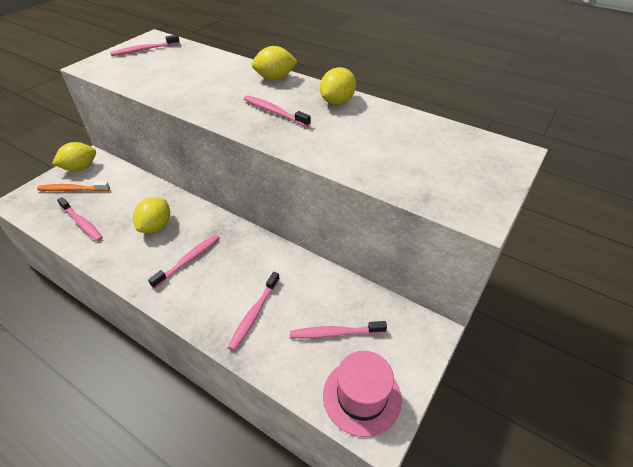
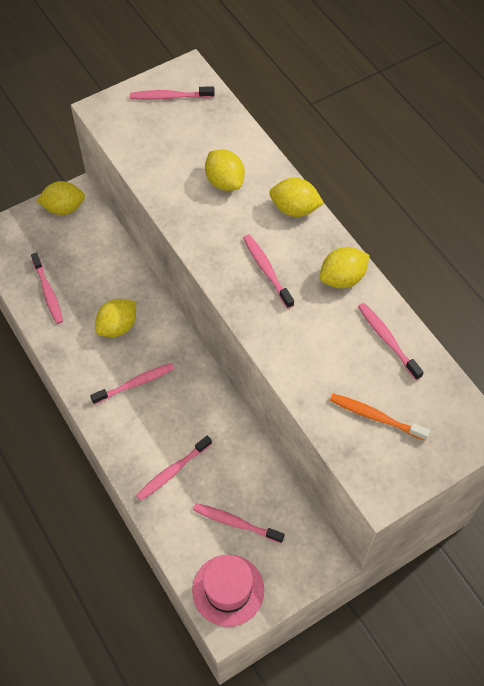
camera: 25 degrees right, 15 degrees up
(72, 189) = (49, 239): orange toothbrush -> orange toothbrush (375, 417)
(211, 77) = (224, 182): none -> yellow lemon
(398, 123) = (387, 340): none -> pink toothbrush

